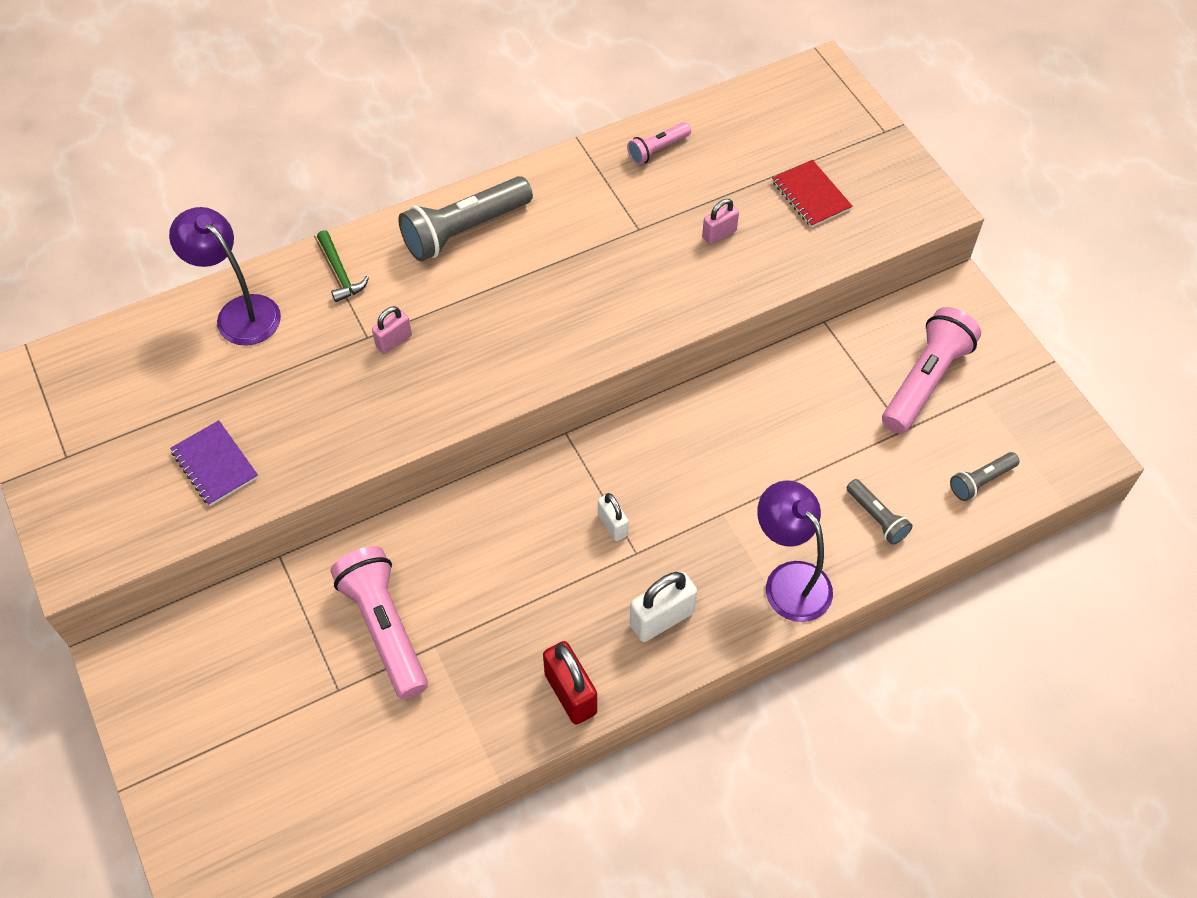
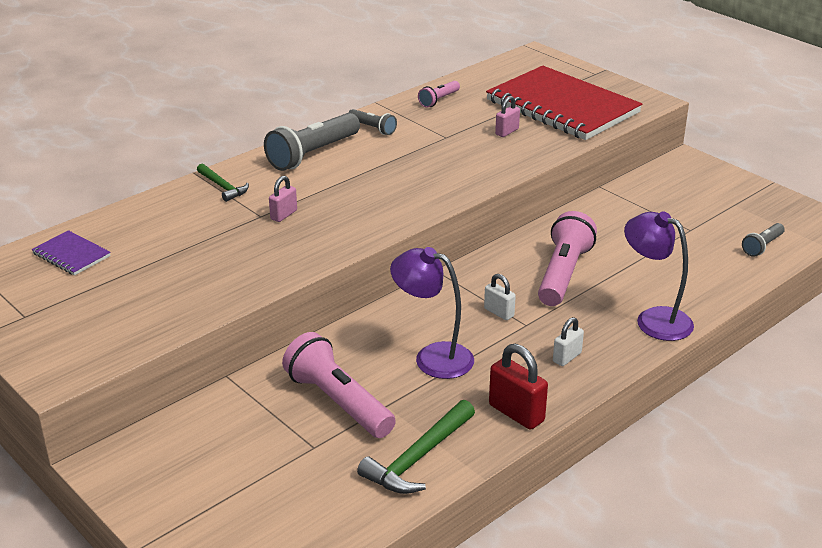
camera: 15 degrees left, 25 degrees down
(215, 465) = (161, 300): purple notebook -> purple notebook (71, 255)
(239, 312) = (147, 218): purple lamp -> purple lamp (433, 357)
(441, 734) = (418, 458): none -> green hammer
(661, 619) = (567, 357): white padlock -> white padlock, size x0.61
(811, 195) = (562, 107): red notebook -> red notebook, size x2.39
(877, 518) = (699, 276): grey flashlight -> grey flashlight (372, 128)
(925, 381) = (690, 204): pink flashlight -> pink flashlight (563, 274)

